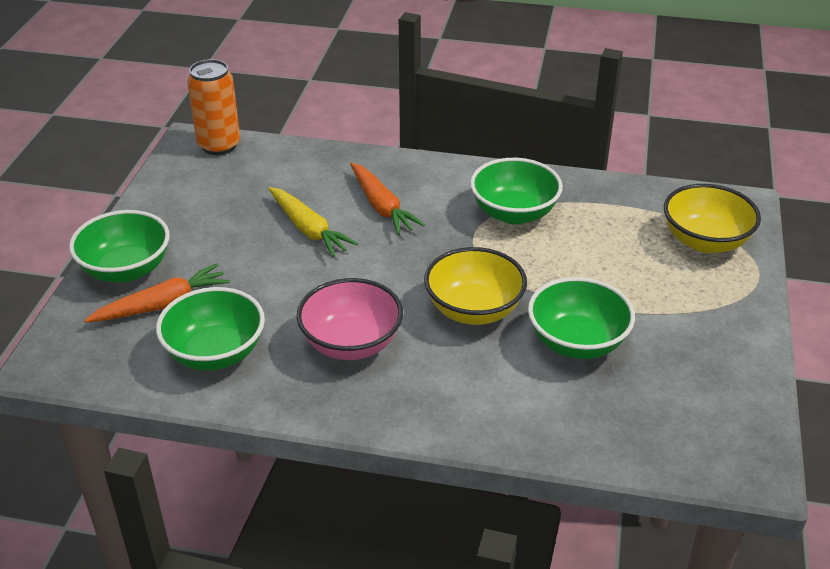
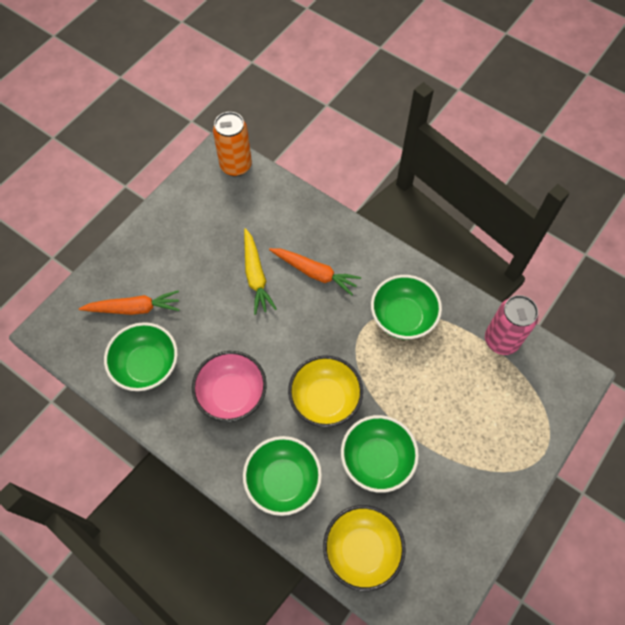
camera: 25 degrees right, 25 degrees up
(126, 270) = (126, 266): green bowl -> green bowl (283, 481)
(381, 206) = (315, 273): orange carrot -> orange carrot turned 60 degrees counterclockwise
(638, 199) = (501, 340): none -> pink can
(705, 241) = (525, 404): yellow bowl -> yellow bowl (362, 550)

